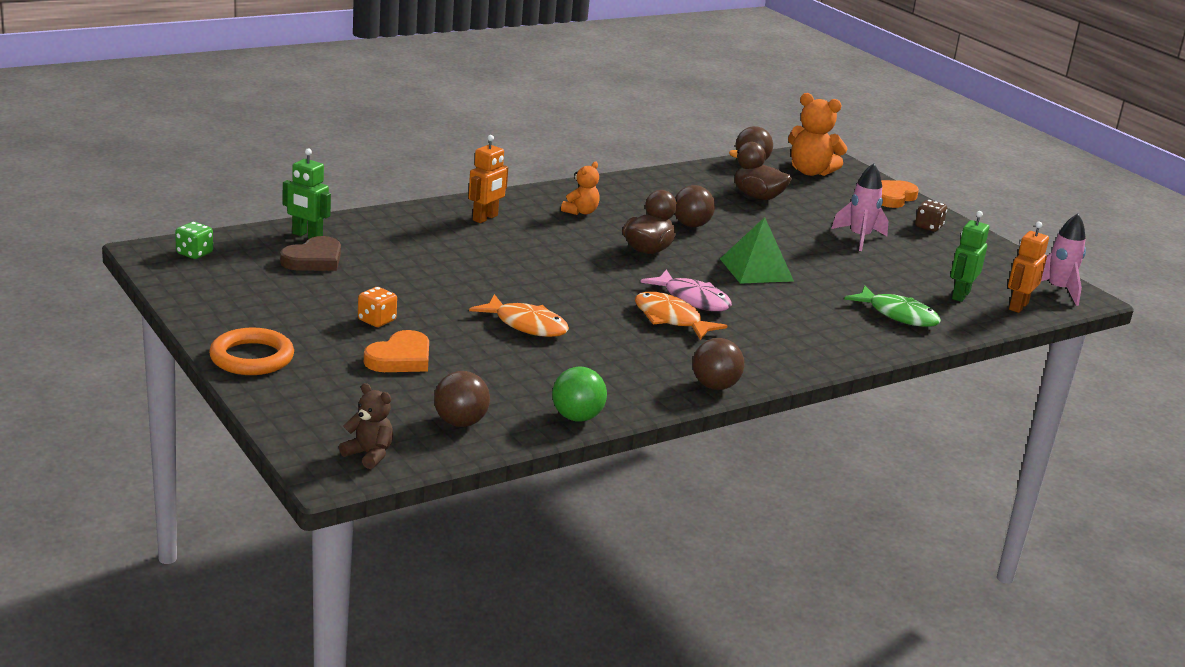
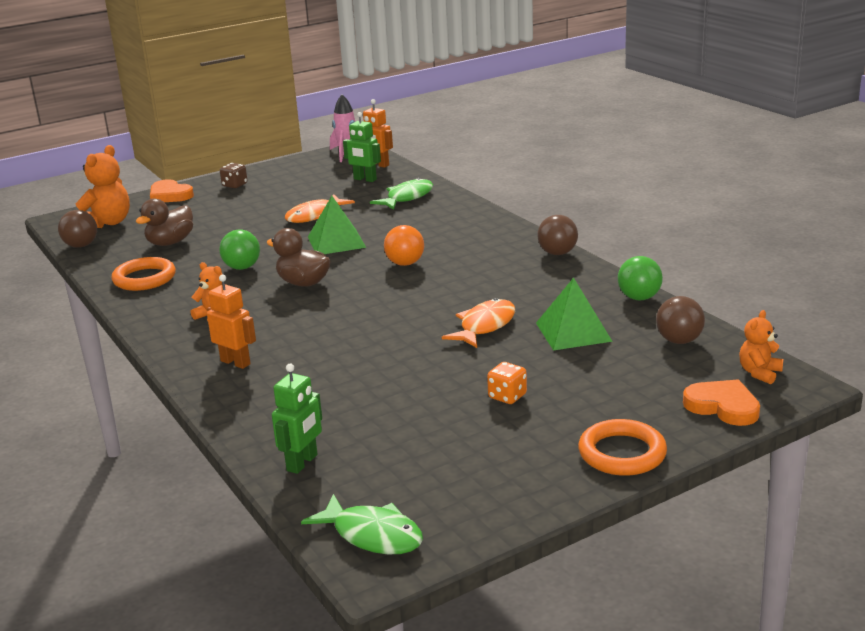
camera: 85 degrees left, 0 degrees up
(194, 253) = (372, 535): green dice -> green fish
(314, 260) = (370, 449): brown heart -> none
(369, 455) = (759, 373): brown teddy bear -> orange teddy bear
(400, 358) = (580, 377): orange heart -> orange heart (723, 406)
(500, 368) = (573, 332): none -> green pyramid
(669, 186) = (144, 278): none -> orange ring
(671, 319) = (447, 270): orange fish -> orange fish (315, 216)
(691, 225) = (242, 267): brown ball -> green ball
(692, 299) = (405, 263): pink fish -> orange ball
(859, 238) = (262, 207): pink rocket -> none

